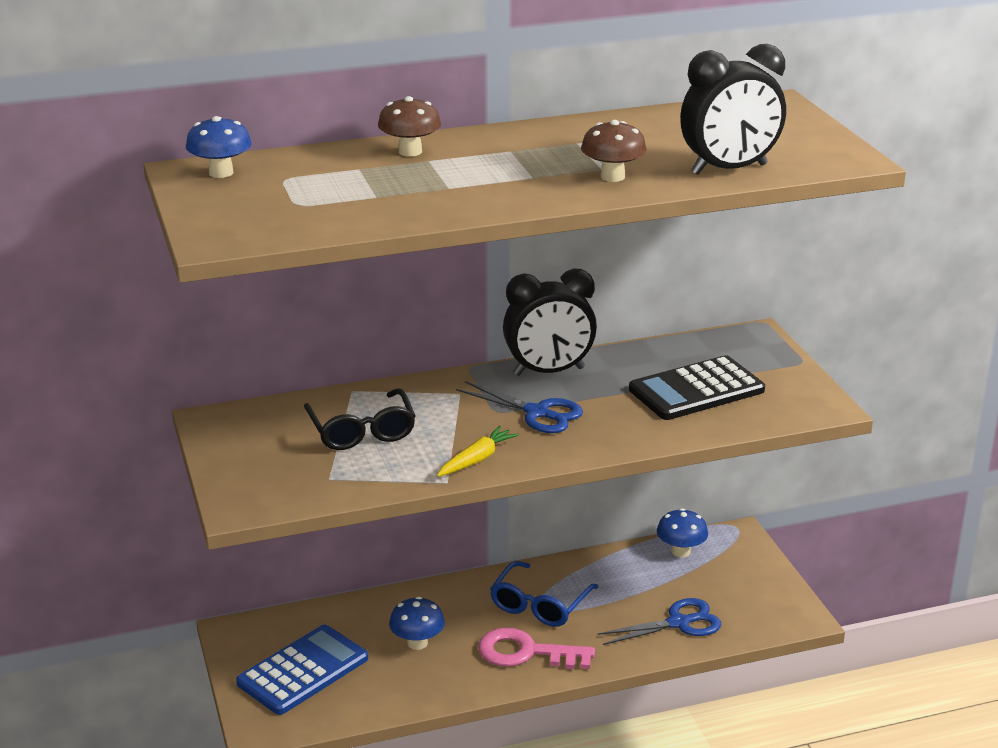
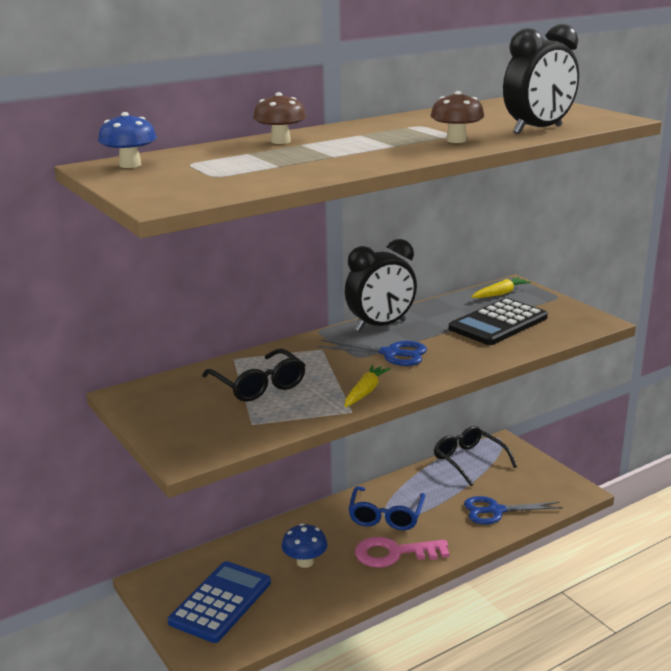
camera: 15 degrees left, 5 degrees down
(679, 623) = (495, 511): blue scissors -> blue scissors turned 150 degrees counterclockwise
(681, 551) = (469, 460): blue mushroom -> black glasses
(729, 346) = (500, 294): none -> yellow carrot

